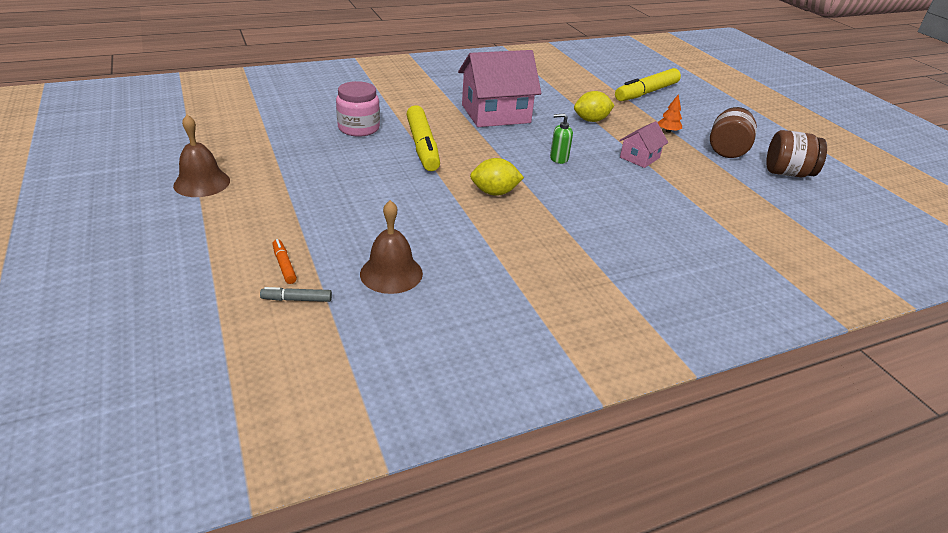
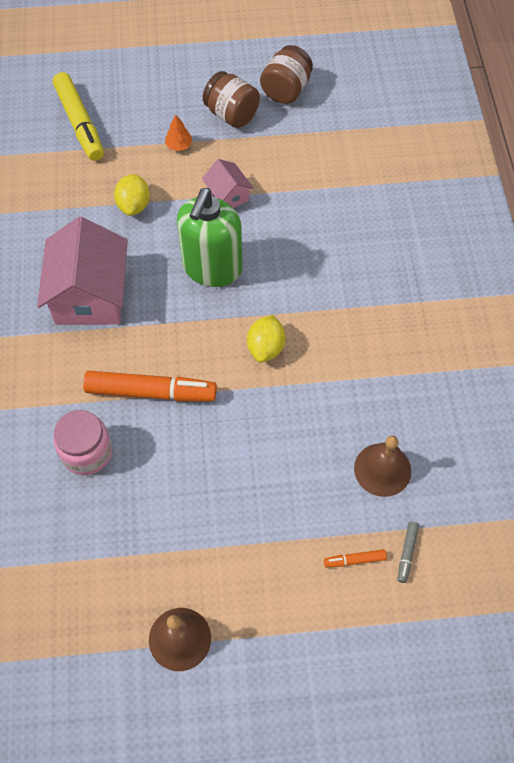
camera: 70 degrees left, 25 degrees up
(422, 146) = (151, 392): yellow marker -> orange marker
(558, 158) = (212, 268): green soap dispenser -> green soap dispenser, size x2.41

